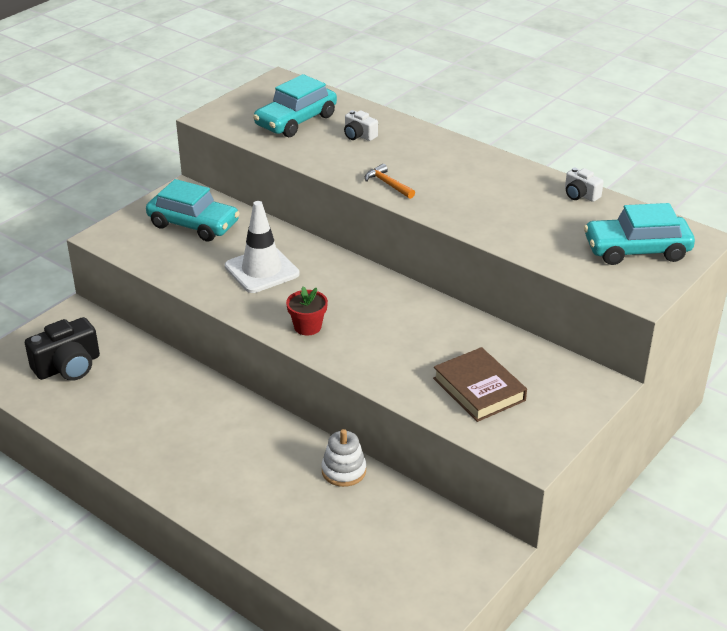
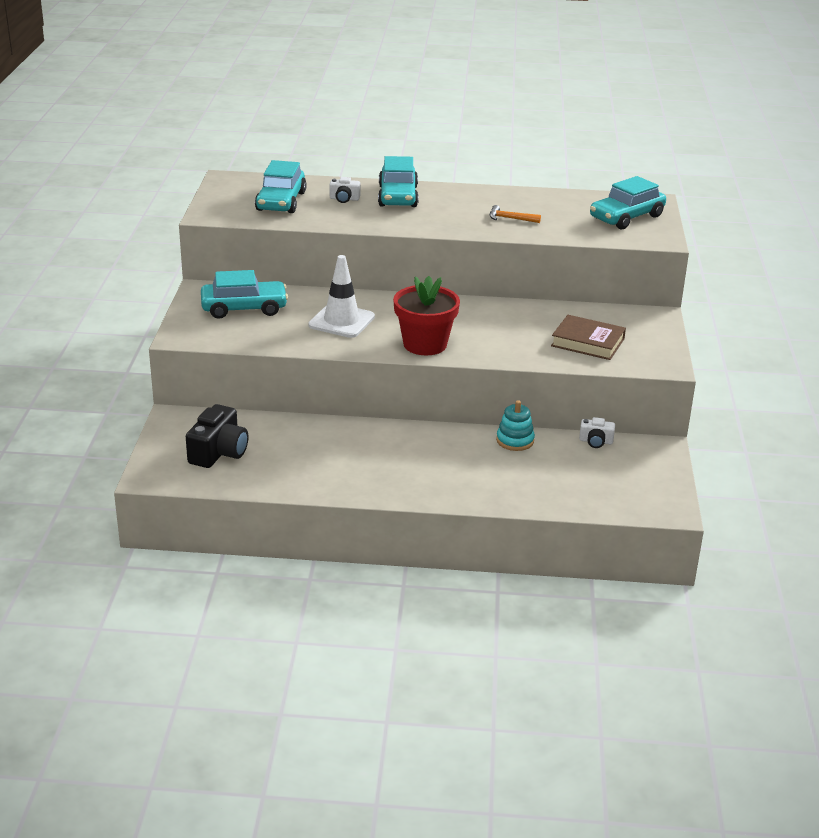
camera: 35 degrees left, 5 degrees down
(307, 327) = (425, 344): red flower pot -> red flower pot, size x1.84
(344, 471) = (515, 440): white stacking toy -> turquoise stacking toy
(388, 184) = (411, 223): orange hammer -> orange hammer (510, 218)
(415, 148) = (398, 196): none -> turquoise car
(580, 195) = (549, 196): white camera -> white camera (596, 441)

